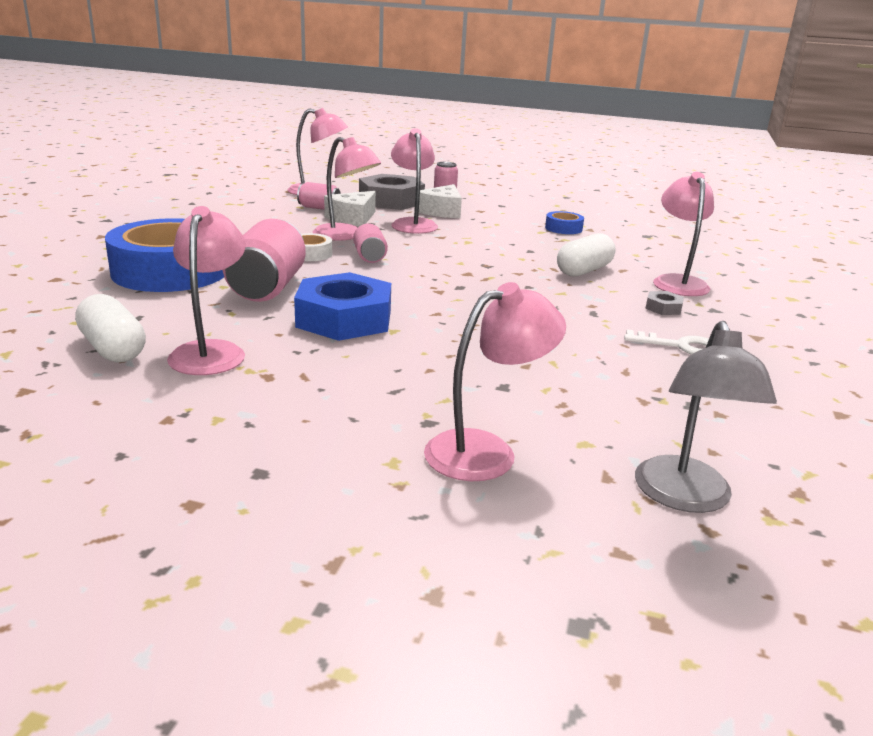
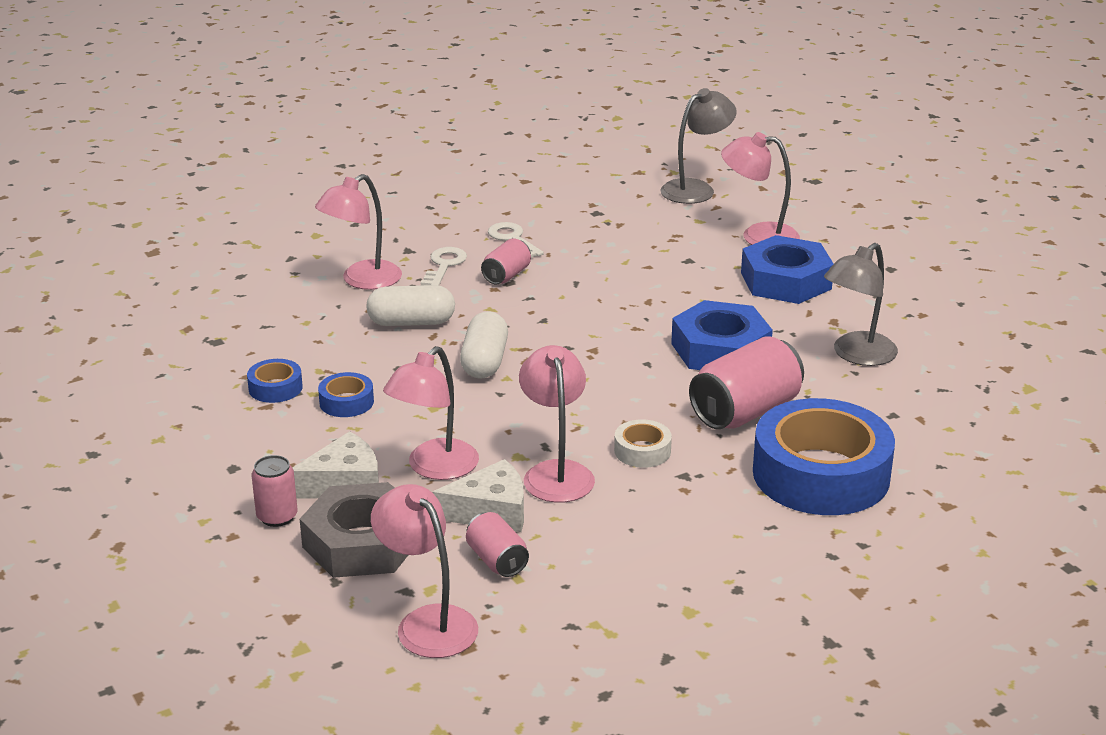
camera: 135 degrees left, 5 degrees up
(113, 349) = (930, 384): white capsule -> white capsule (485, 362)
(211, 351) = (856, 355): pink lamp -> grey lamp
(369, 256) = (585, 422): pink can -> pink can (506, 275)
(371, 401) = (786, 281): none -> blue nut
(516, 232) = (346, 402): none -> blue tape
(663, 308) = (444, 265): grey nut -> white key

